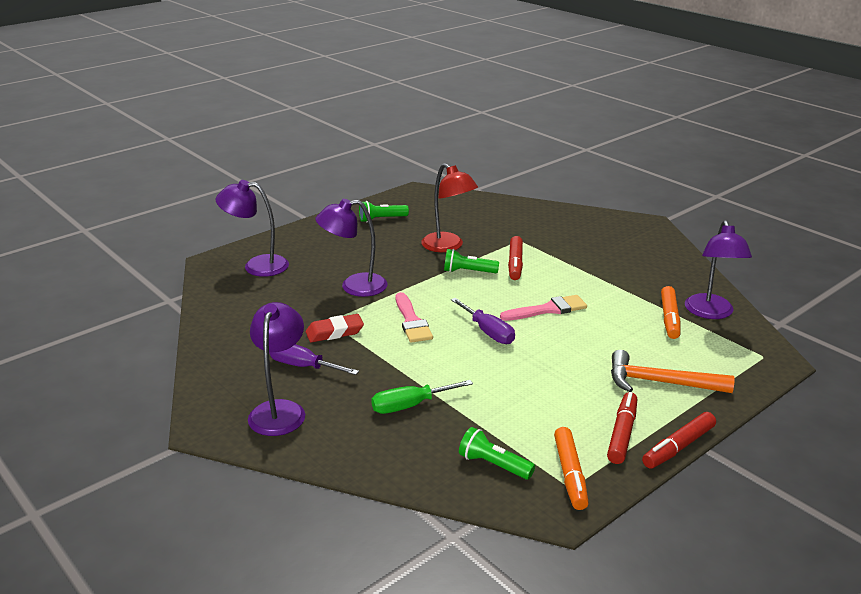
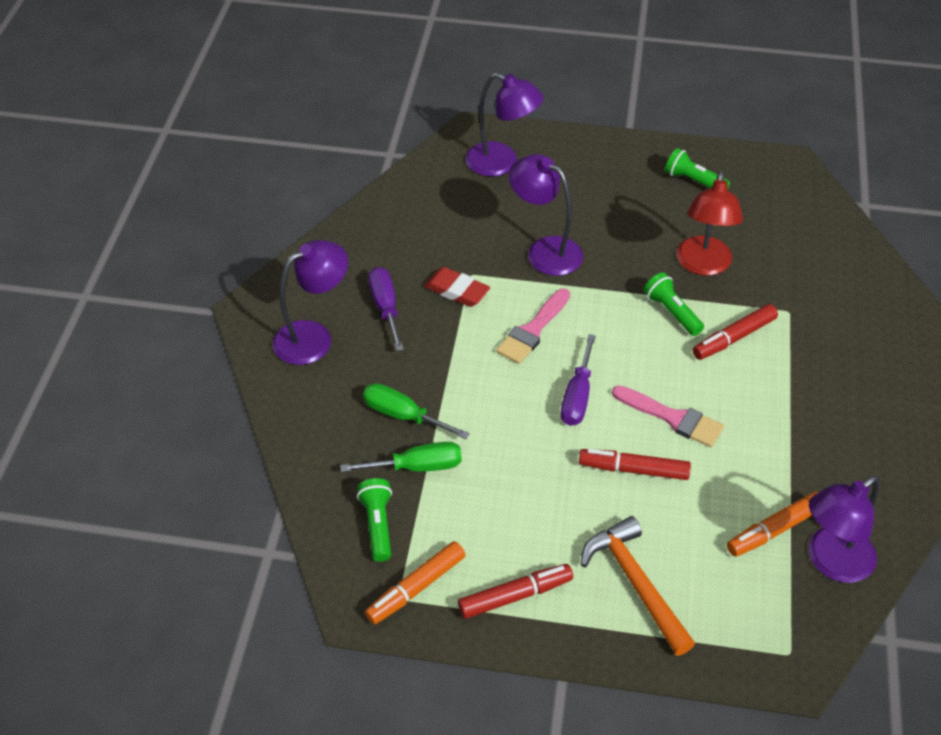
camera: 50 degrees right, 20 degrees up
(257, 266) = (502, 163): purple lamp -> purple lamp turned 150 degrees clockwise
(463, 421) = (417, 467): none -> green screwdriver
(678, 447) = (537, 652): red marker -> red marker (633, 469)

